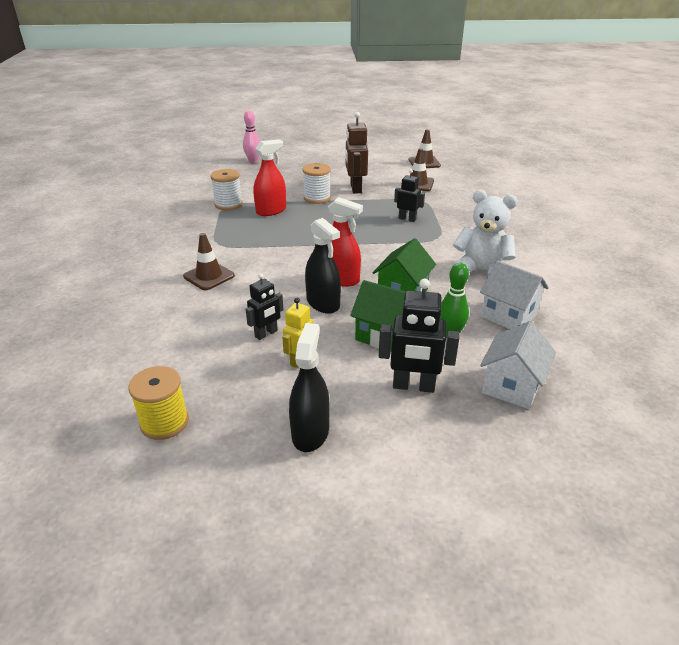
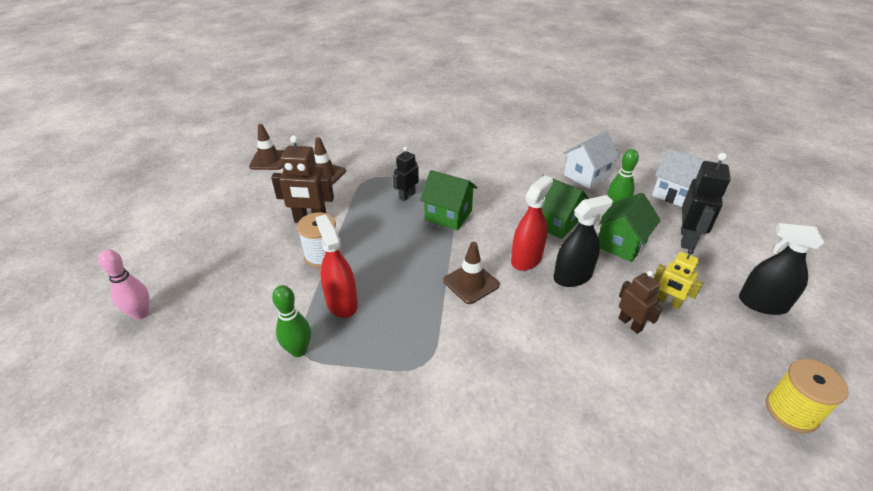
camera: 80 degrees left, 5 degrees up
(209, 276) = (511, 375): brown traffic cone -> brown traffic cone (471, 283)
(228, 204) = (298, 350): white spool -> green bowling pin
(266, 334) = (630, 324): black robot -> brown robot
(387, 239) = (448, 215): none -> green house
(481, 271) = (518, 174): white teddy bear -> none

